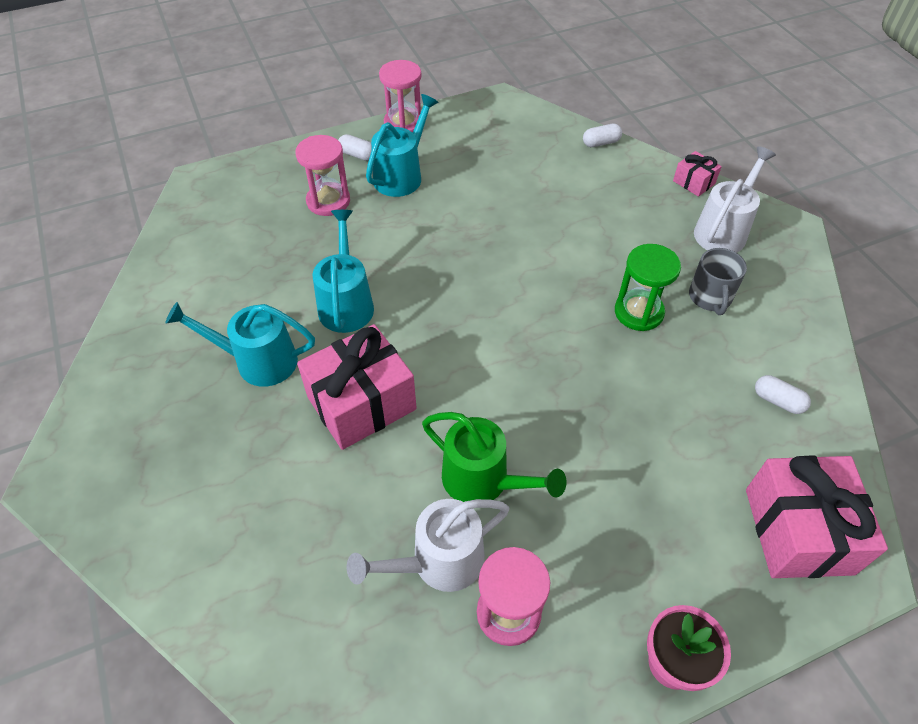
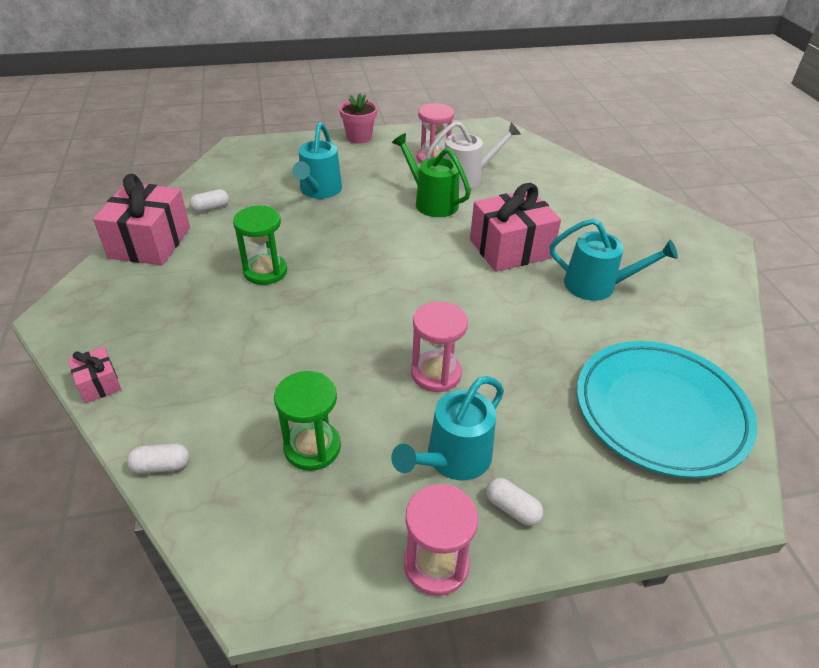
camera: 170 degrees left, 10 degrees down
(231, 233) = (660, 411): none -> turquoise plate
(328, 201) = (549, 435): pink hourglass -> pink hourglass (436, 373)
(346, 303) = (523, 318): turquoise watering can -> turquoise watering can (319, 191)
(505, 167) = (312, 447): none -> green hourglass
(710, 298) = (196, 272): grey mug -> none
(723, 230) = (124, 325): white watering can -> none
(778, 401) = (211, 208): white capsule -> white capsule turned 75 degrees counterclockwise
(798, 531) = (258, 161): pink gift -> pink gift (150, 242)

